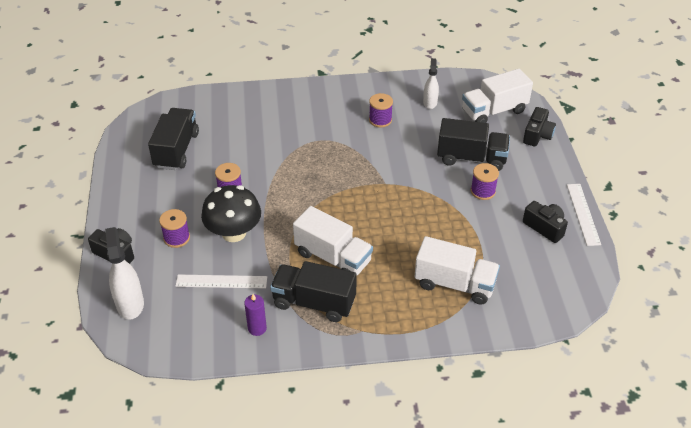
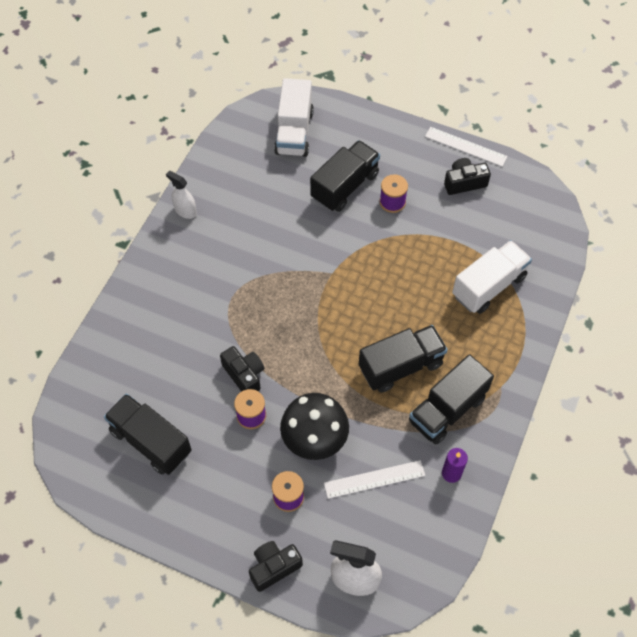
camera: 60 degrees left, 15 degrees up
(221, 281) = (374, 479): white ruler -> white ruler turned 45 degrees clockwise
(333, 257) = (401, 366): white truck -> black truck
(380, 120) = (239, 230): purple spool -> none
(430, 102) = (244, 175): white spray bottle -> white spray bottle (185, 211)
(537, 135) = (349, 119): black camera -> black camera (244, 375)

